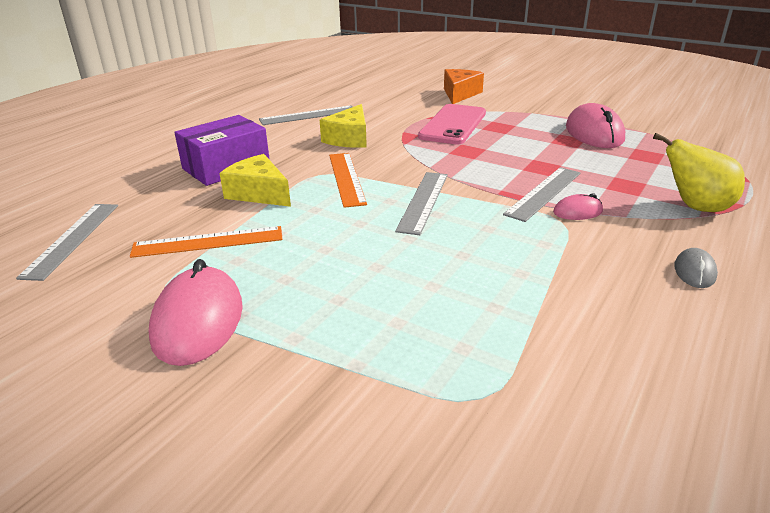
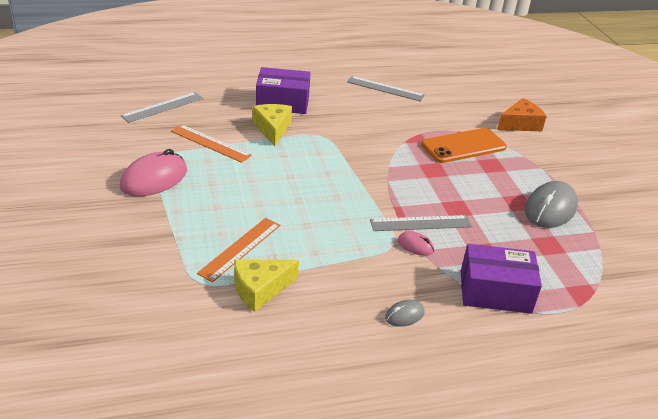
camera: 40 degrees right, 5 degrees up
(346, 178) = (330, 146): orange ruler -> orange ruler (240, 248)
(349, 138) = (379, 120): yellow cheese -> yellow cheese (260, 289)
(423, 201) = (343, 185): grey ruler -> none
(453, 125) = (463, 146): pink phone -> orange phone
(594, 133) = (550, 208): pink mouse -> grey mouse
(695, 207) = (495, 292): yellow pear -> purple box

